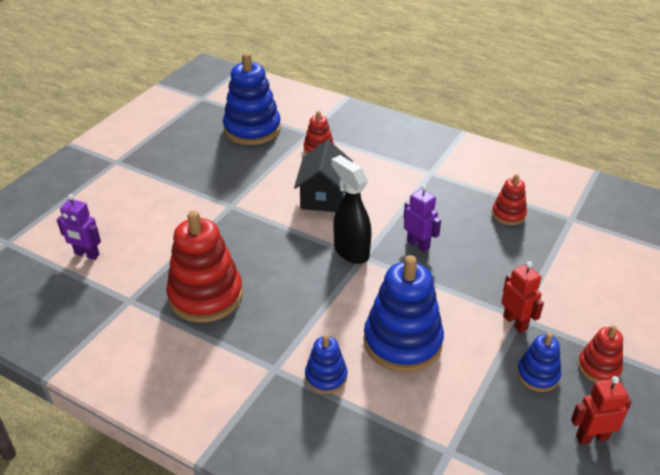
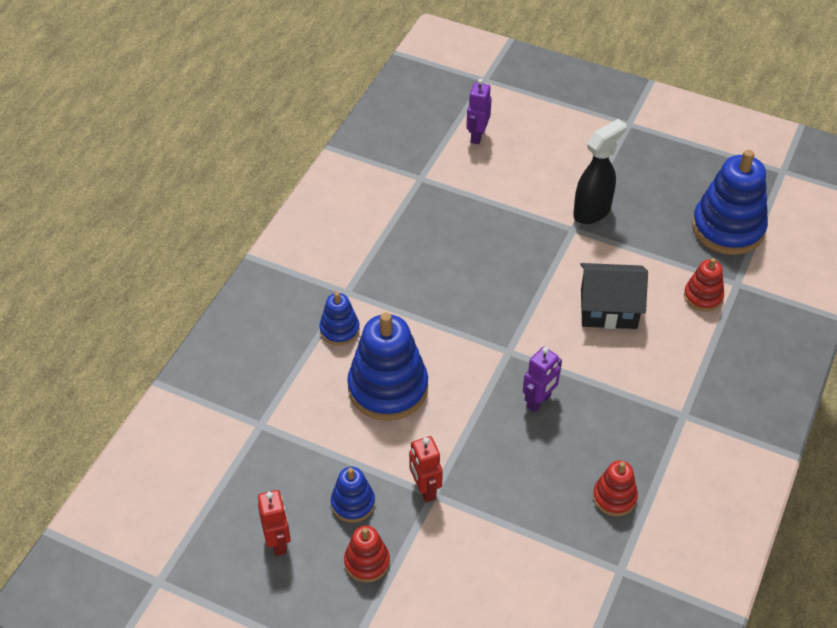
camera: 85 degrees right, 10 degrees up
(206, 296) = (433, 230): red stacking toy -> none
(351, 251) = (516, 339): black spray bottle -> black spray bottle (592, 211)
(515, 322) = (425, 489): red robot -> red robot turned 105 degrees clockwise

